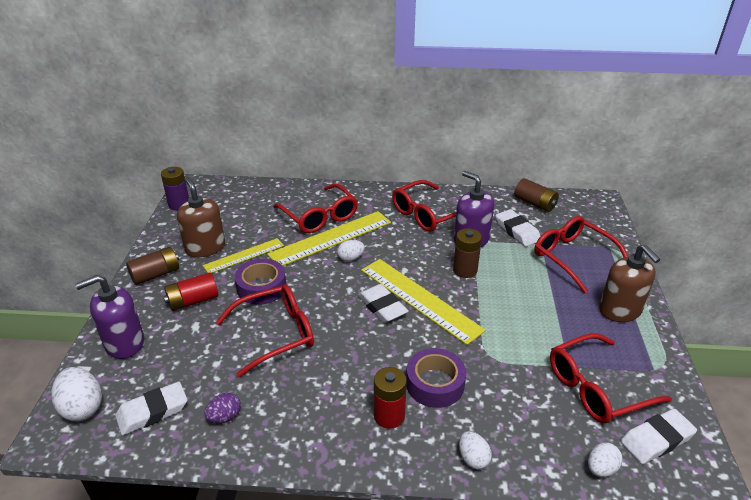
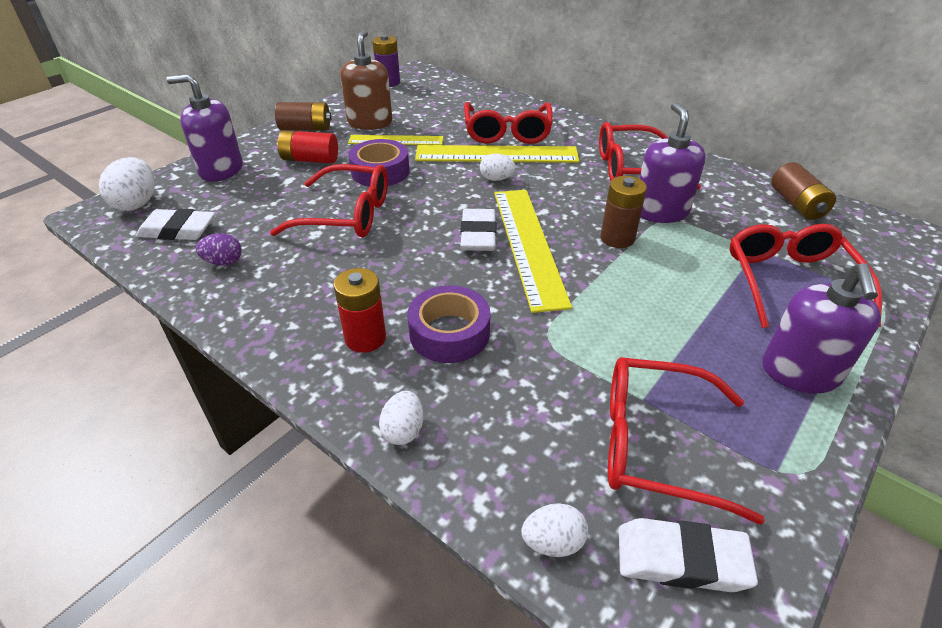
camera: 35 degrees right, 5 degrees up
(517, 231) = (736, 224): white eraser -> none
(620, 310) = (800, 372): brown soap dispenser -> purple soap dispenser

